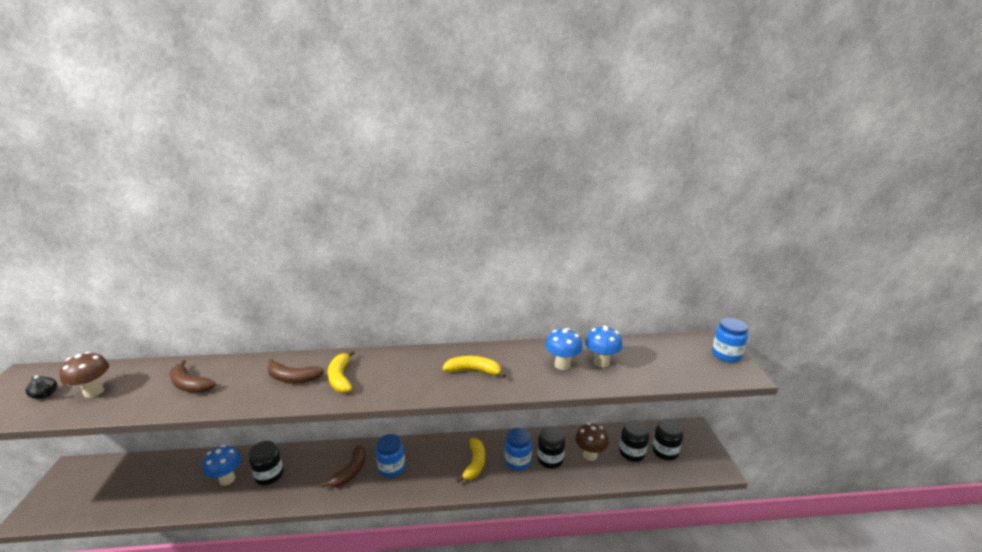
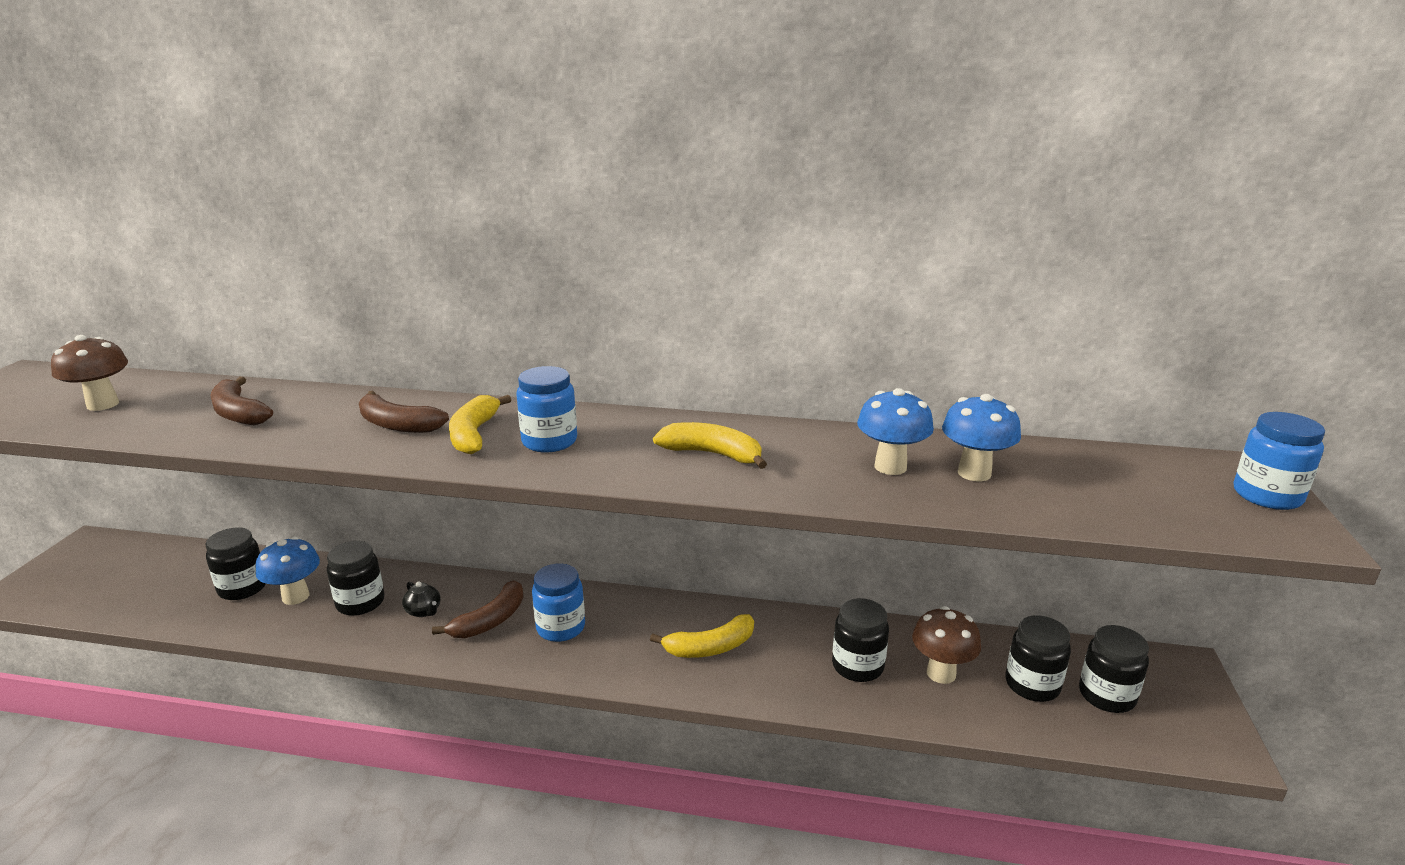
camera: 15 degrees right, 0 degrees up
(45, 394) = (39, 399): black teapot -> black teapot (423, 611)
(190, 480) = (242, 588): none -> black jar
(475, 464) = (710, 647): yellow banana -> yellow banana turned 45 degrees clockwise
(517, 461) = (792, 658): blue jar -> blue jar (549, 441)

